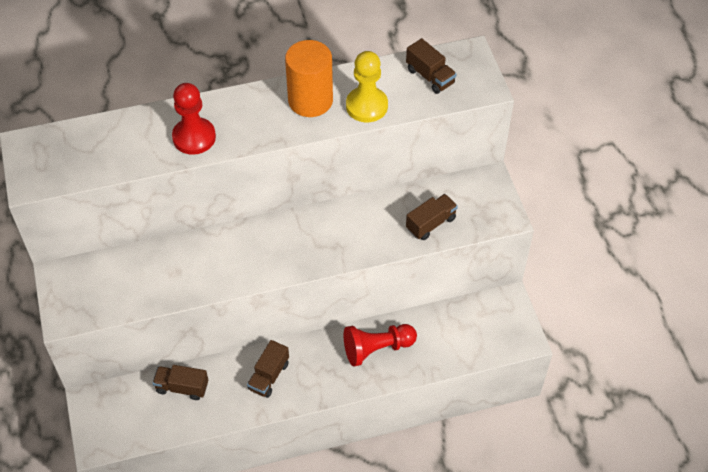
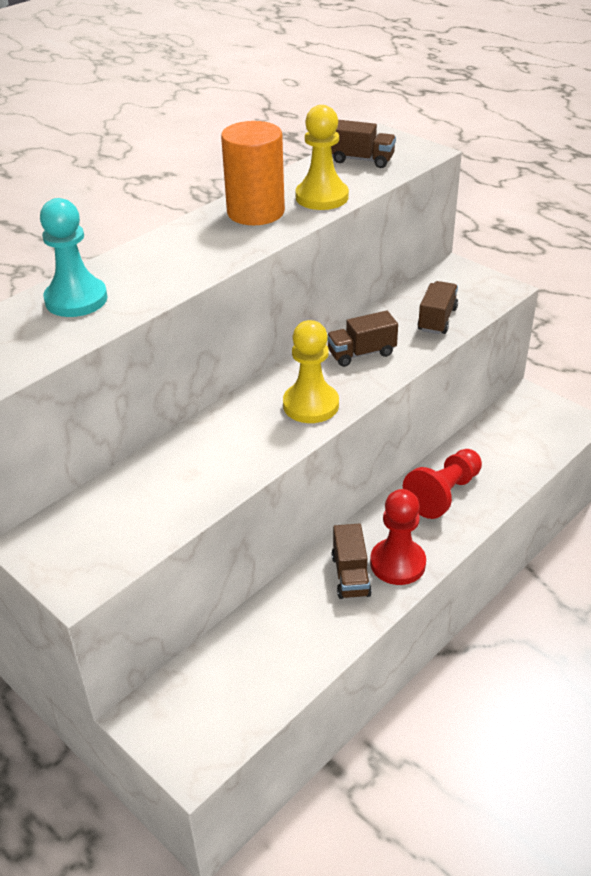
camera: 30 degrees left, 15 degrees down
(142, 133) = (76, 299): none -> turquoise pawn
(182, 387) = (255, 639): brown truck -> brown truck (361, 353)
(194, 137) = (148, 281): red pawn -> red pawn (397, 563)
(285, 256) = (311, 405): none -> yellow pawn

